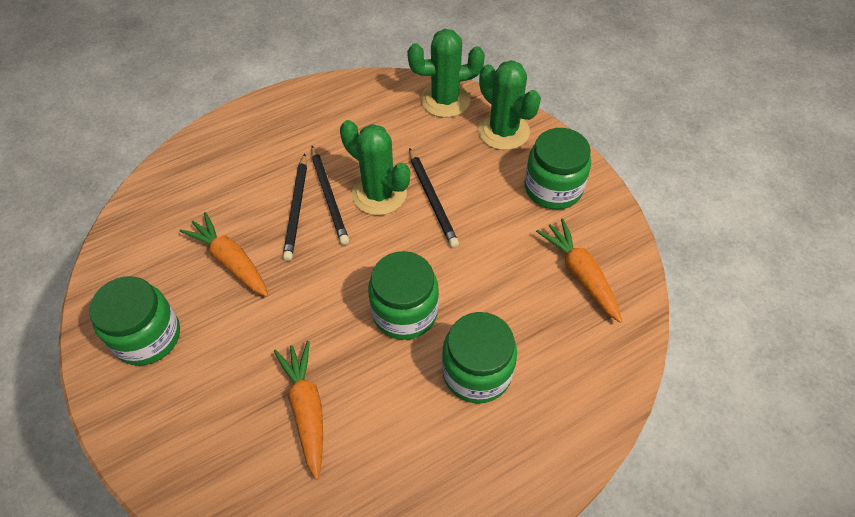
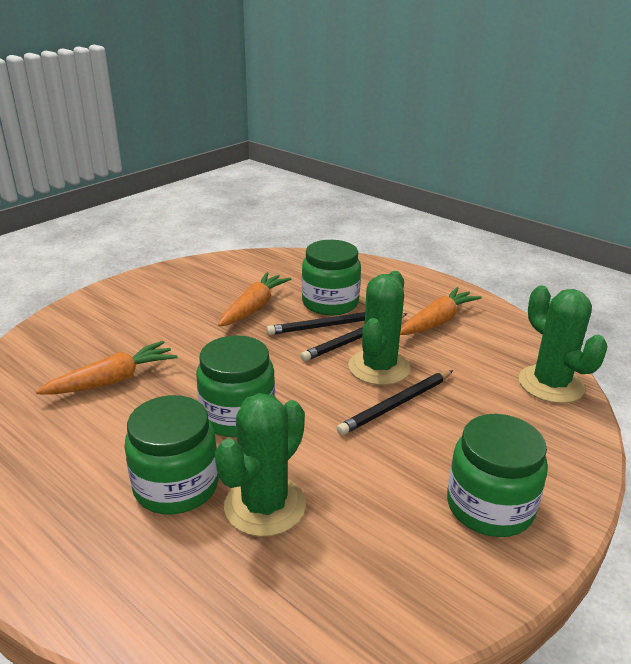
camera: 70 degrees right, 25 degrees down
(147, 336) = (167, 291): green jar -> green jar (330, 303)
(503, 131) = (547, 441): green cactus -> green cactus (265, 505)
(580, 274) = (359, 561): orange carrot -> orange carrot (437, 321)

